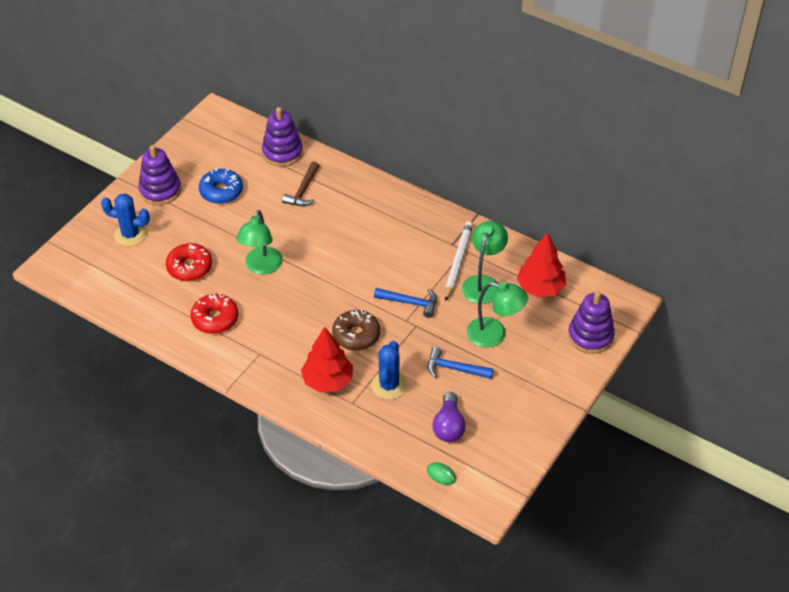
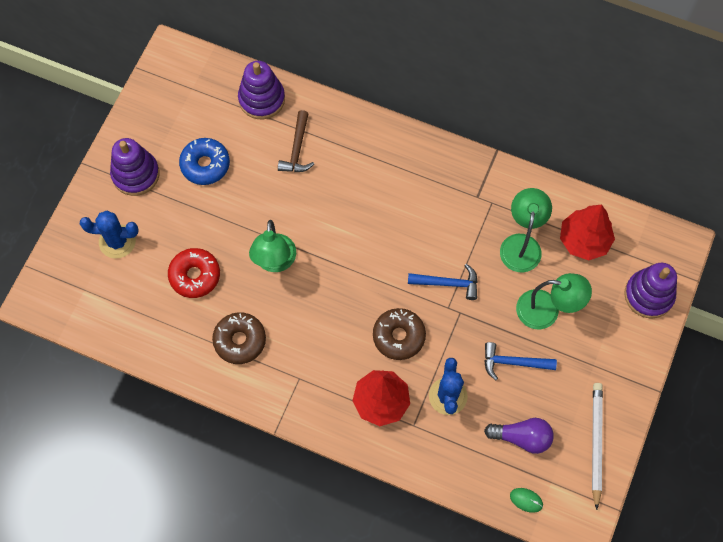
camera: 10 degrees left, 20 degrees up
(215, 319) = (240, 340): red donut -> brown donut
(448, 426) = (522, 437): purple light bulb -> purple light bulb turned 75 degrees counterclockwise
(458, 261) = (488, 219): white pencil -> white pencil (596, 443)

